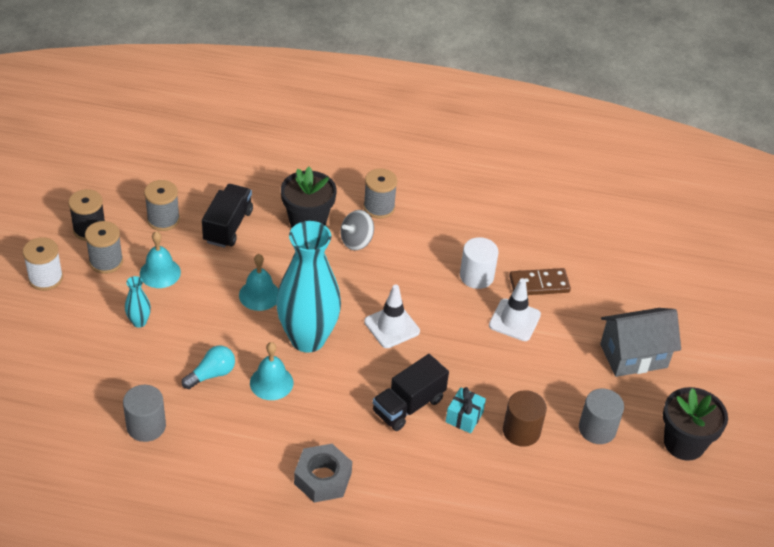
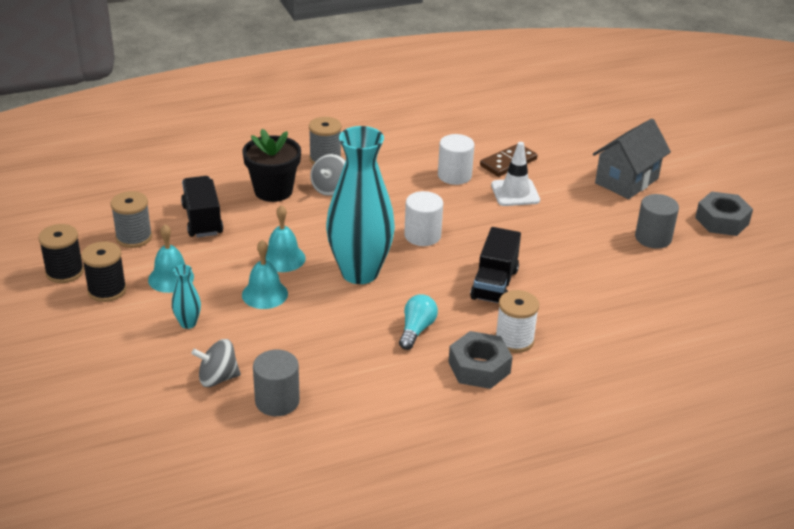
camera: 30 degrees left, 10 degrees down
(45, 278) = (55, 327): white spool -> white spool (514, 340)
(106, 261) = (107, 290): grey spool -> black spool
(121, 383) = (218, 378): none -> grey spinning top
(211, 374) = (299, 334): turquoise light bulb -> turquoise light bulb (416, 330)
(271, 382) = (360, 317): turquoise bell -> turquoise bell (265, 294)
(392, 326) = (422, 235): white traffic cone -> white cylinder
(464, 417) = (547, 273): turquoise gift -> none
(521, 431) = (600, 263): brown cylinder -> none
(684, 443) = (722, 221): black flower pot -> grey nut

